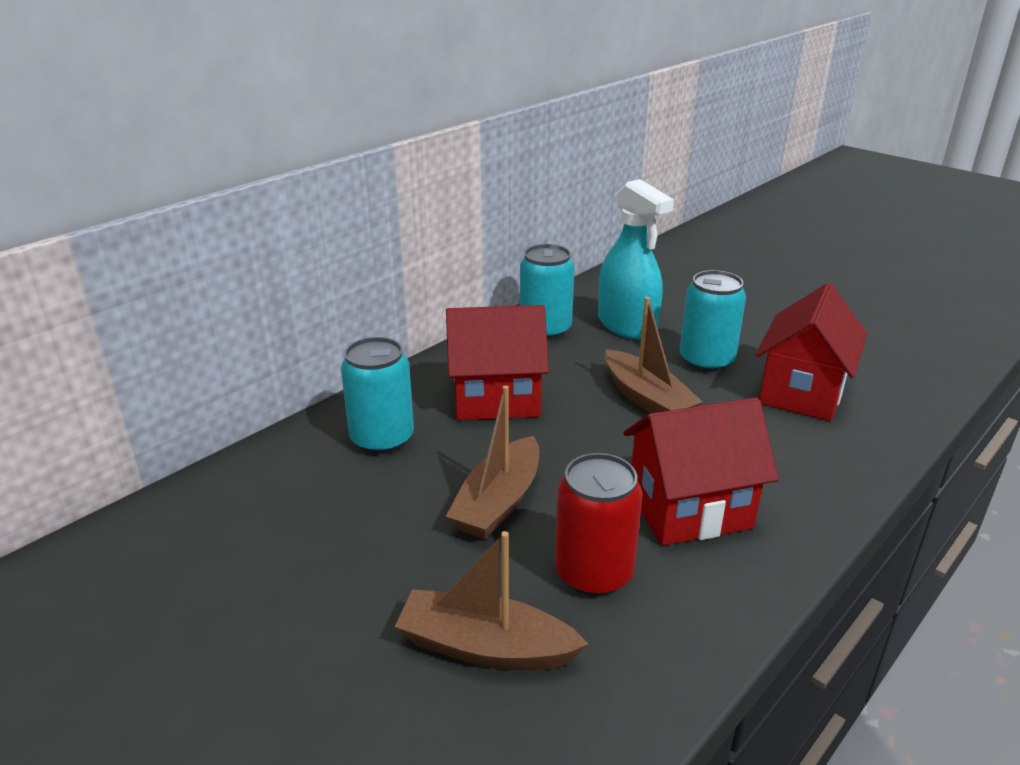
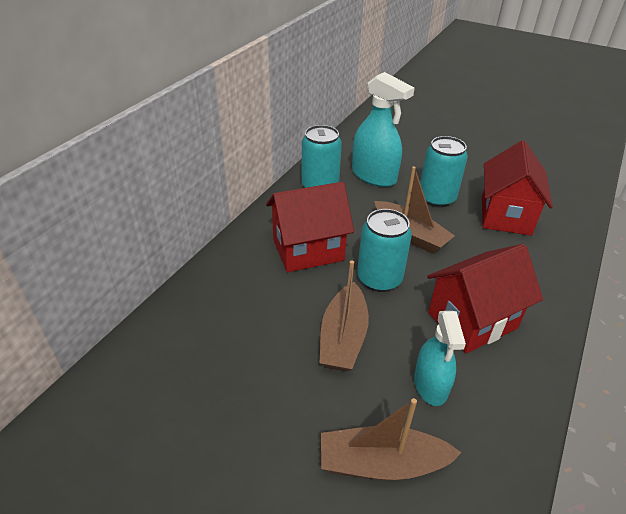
camera: 15 degrees left, 10 degrees up
(382, 439) = (238, 297): turquoise can -> turquoise can (379, 279)
(593, 573) = (430, 385): red can -> turquoise spray bottle

